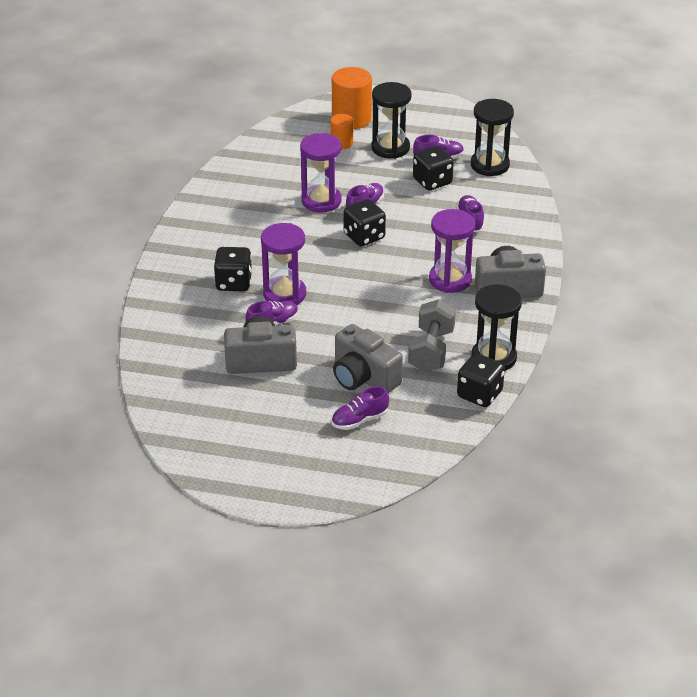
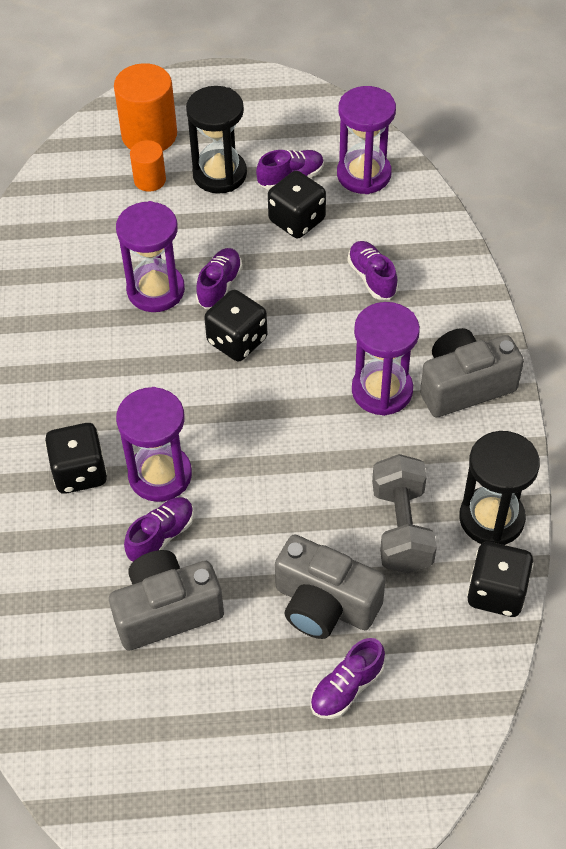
camera: 15 degrees left, 15 degrees up
(490, 165) = (364, 174): black hourglass -> purple hourglass

